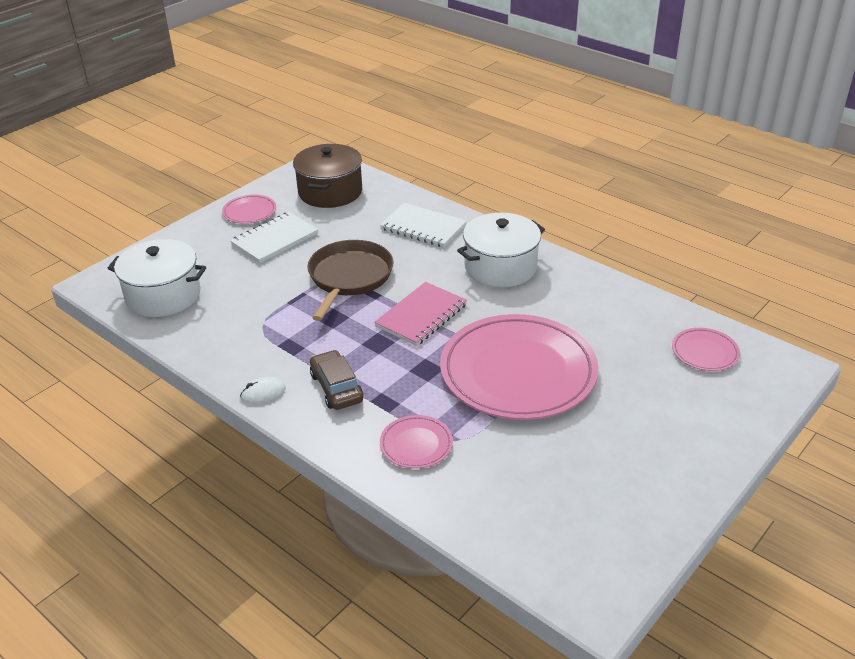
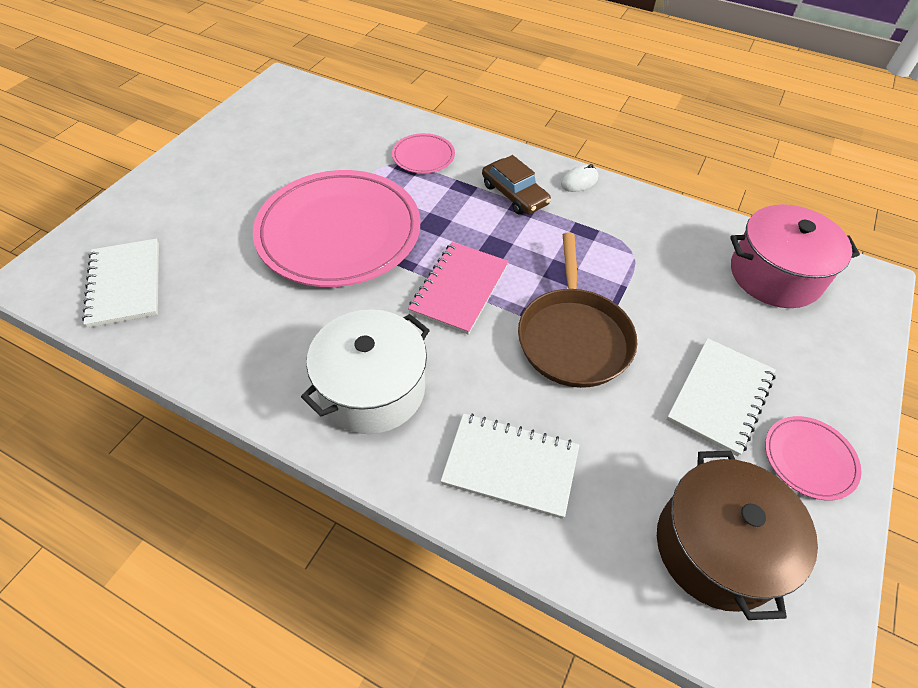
camera: 165 degrees right, 15 degrees up
(163, 295) = (775, 275): white pot -> pink pot
(705, 352) = (125, 284): pink plate -> white notebook

